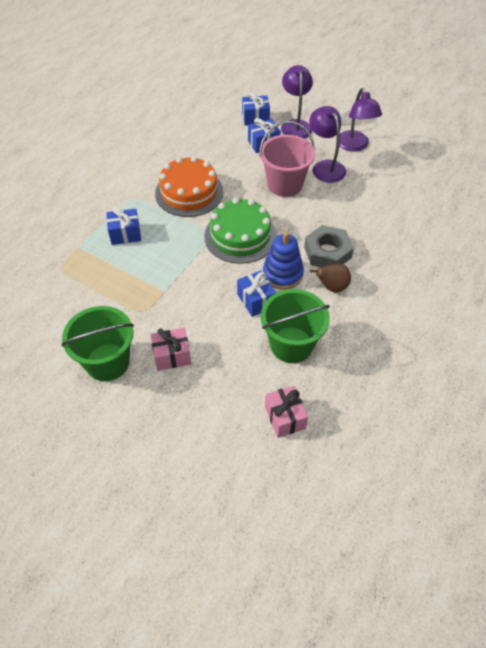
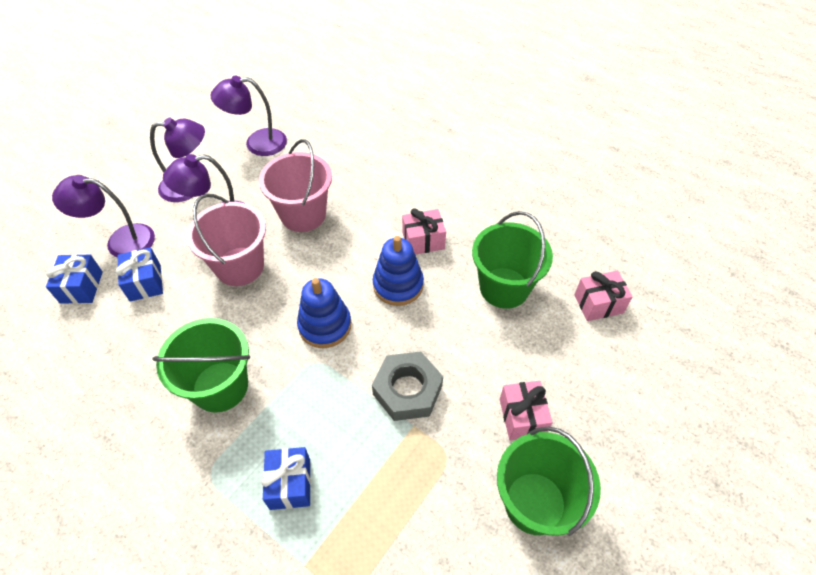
camera: 85 degrees left, 0 degrees up
(189, 192) = (220, 386): orange cake -> green bucket
(240, 236) = (325, 325): green cake -> blue stacking toy
(256, 300) = (437, 317): blue gift -> none
(327, 252) = (369, 237): grey nut -> grey nut (407, 390)
(331, 287) = (423, 241): brown pear -> pink gift
(342, 210) = (303, 215): none -> pink bucket
(412, 173) = (257, 143): none -> purple lamp

